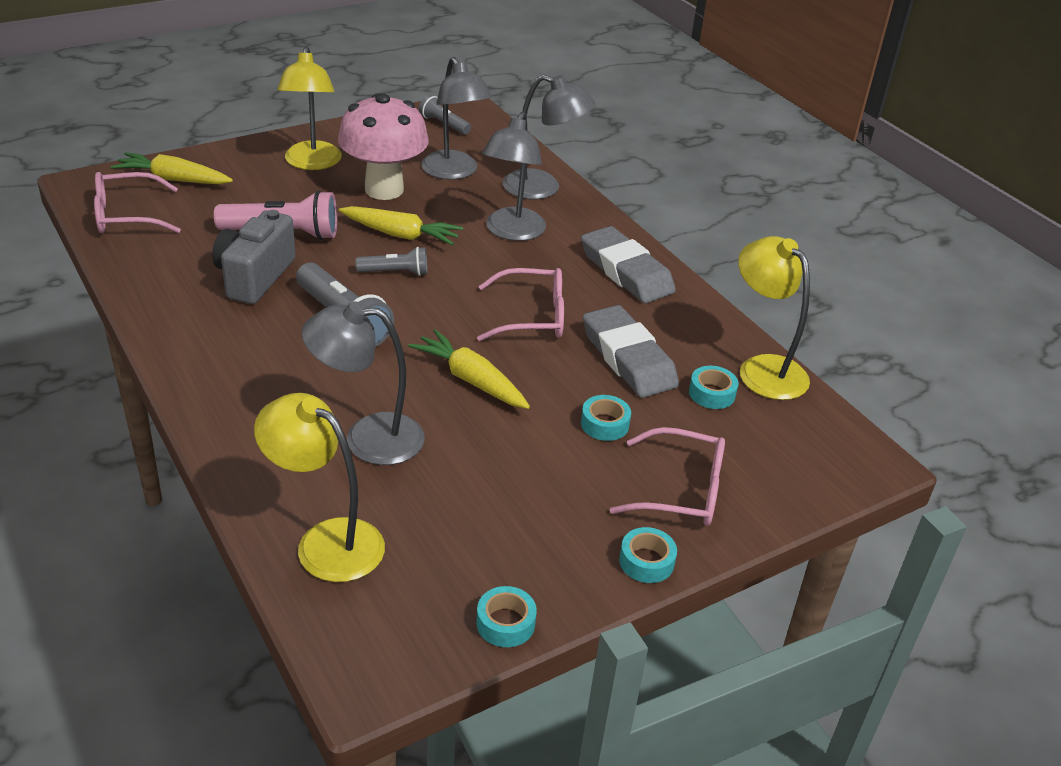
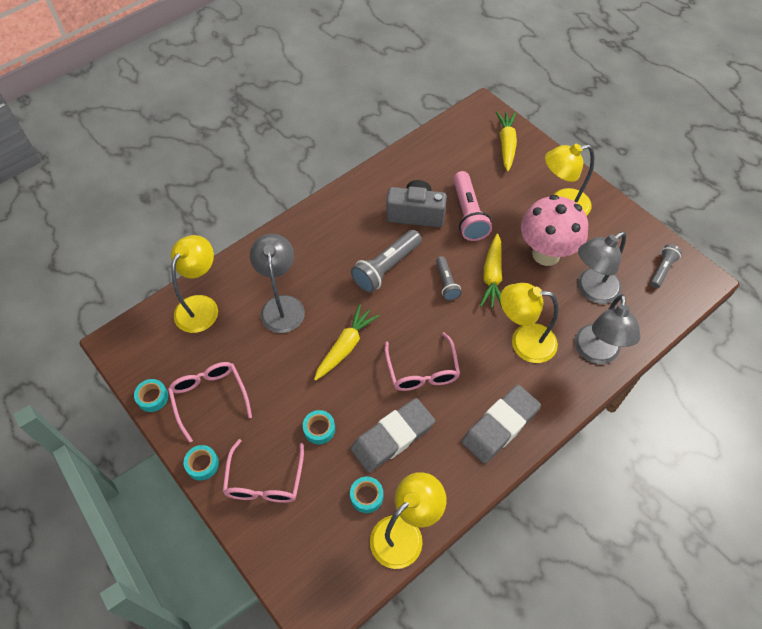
camera: 85 degrees right, 20 degrees up
(127, 216) = (457, 138): pink glasses -> pink glasses (209, 397)
(512, 232) = (523, 342): grey lamp -> yellow lamp

